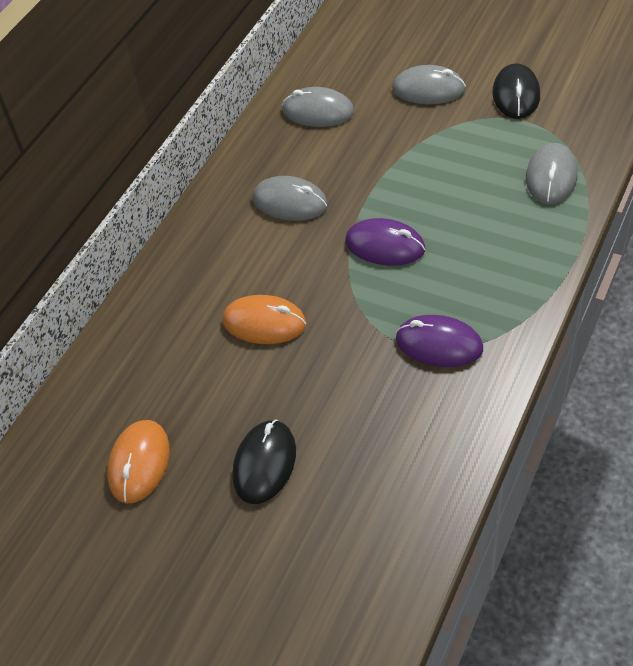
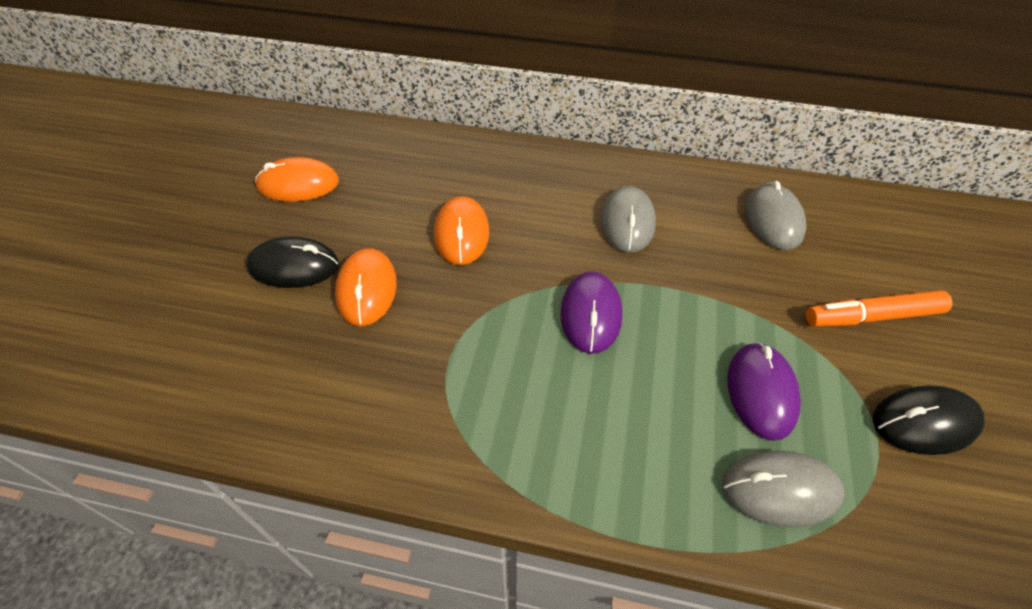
camera: 70 degrees right, 0 degrees up
(313, 402) = (366, 289): none -> orange mouse
(428, 89) = (872, 317): grey mouse -> orange marker
(439, 344) = (454, 390): purple mouse -> purple mouse (761, 392)

